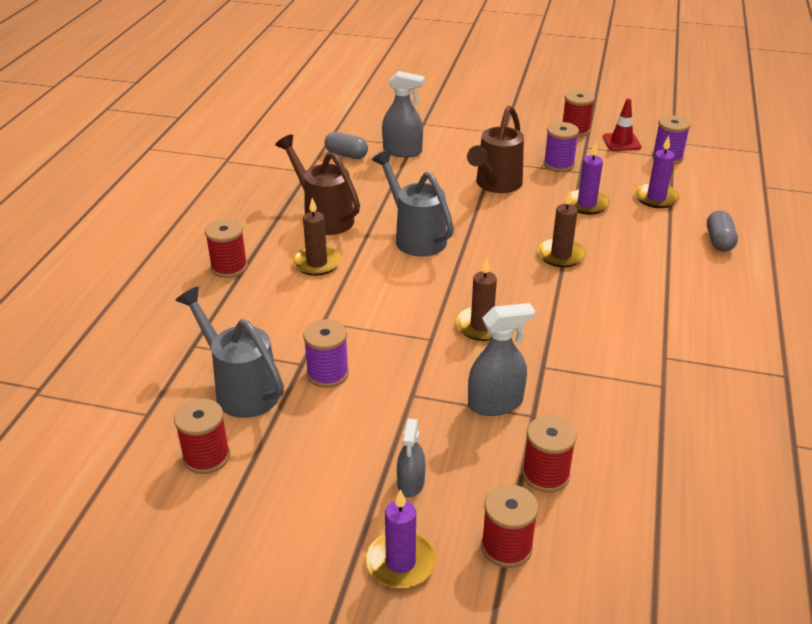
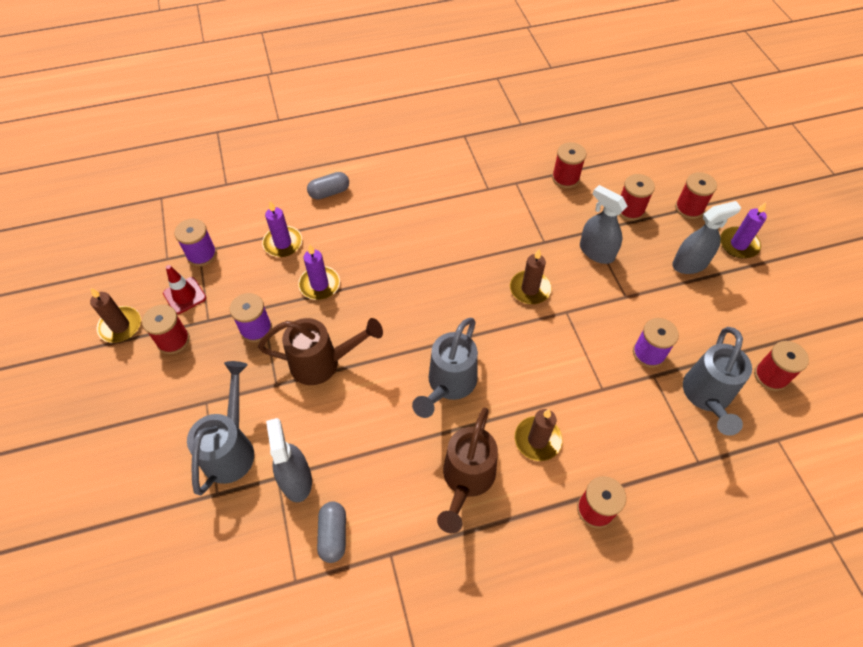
camera: 120 degrees left, 20 degrees up
(411, 483) = (690, 264): grey spray bottle -> grey spray bottle, size x1.53
(453, 134) = (231, 448): none -> grey watering can
(561, 255) = (409, 275): brown candle -> brown candle (120, 326)
(647, 438) = (565, 178): none -> red spool

